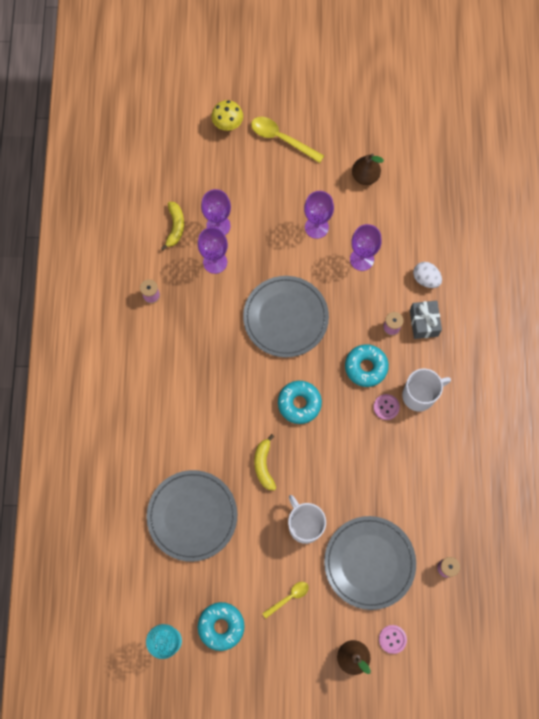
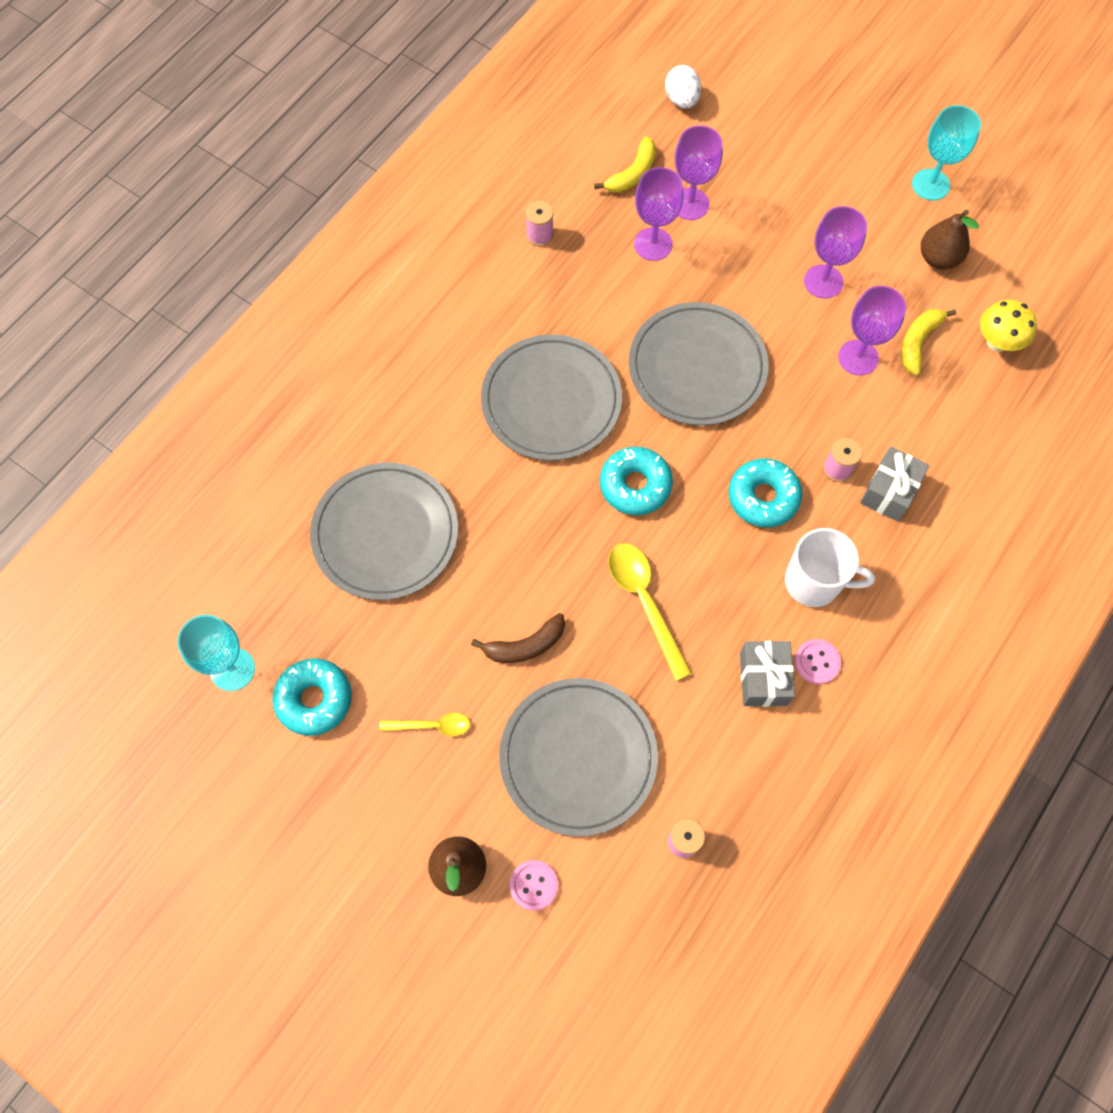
camera: 35 degrees right, 5 degrees down
(224, 386) = (551, 400): none -> grey plate
(228, 125) = (793, 94): yellow mushroom -> yellow mushroom (997, 342)
(264, 465) = (528, 532): yellow banana -> yellow banana (918, 342)
(281, 139) = (854, 149): yellow spoon -> yellow spoon (644, 602)
(304, 525) = (525, 645): white mug -> brown banana
(334, 135) = (930, 184): none -> turquoise goblet
(386, 407) = (754, 567): pink button -> pink button (817, 662)
(425, 279) = (933, 437): white egg -> white egg (681, 100)
(428, 461) = (763, 679): none -> grey gift

